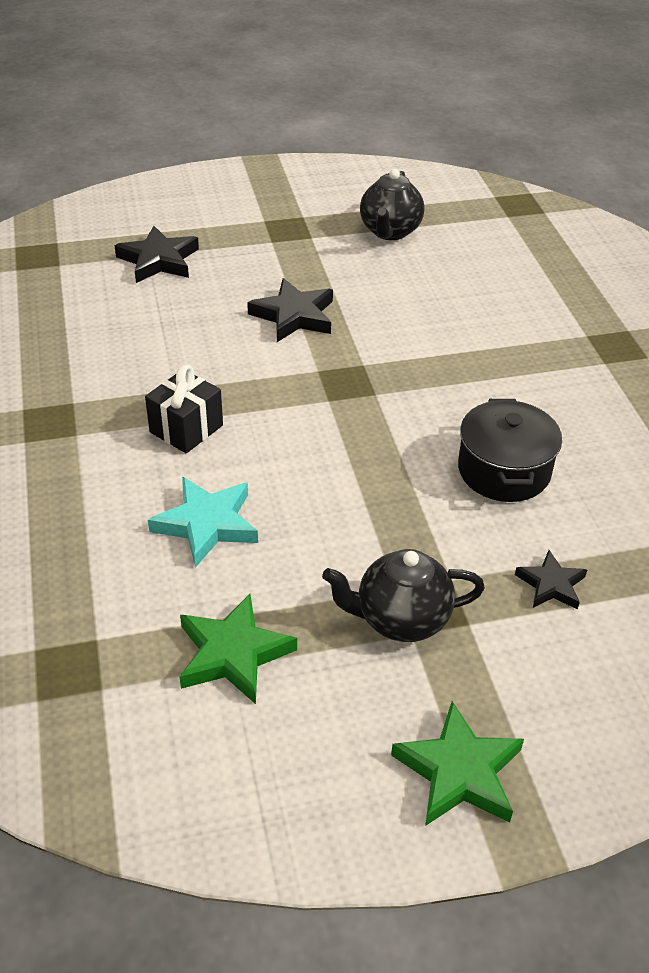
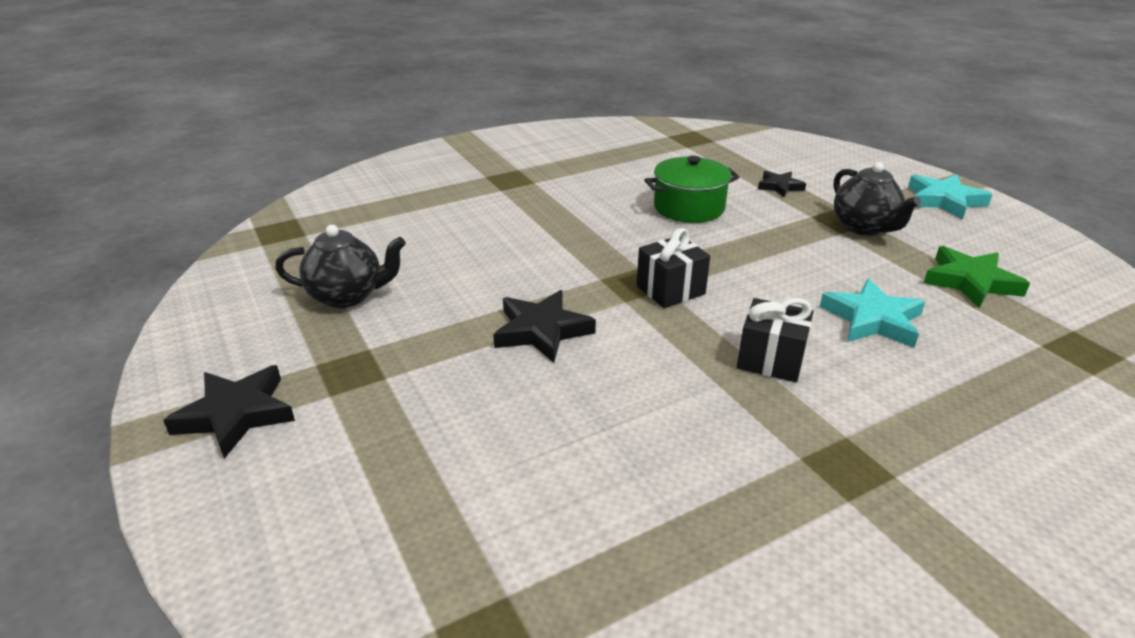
camera: 105 degrees left, 10 degrees down
(158, 260) = (460, 472): black star -> black star (236, 414)
(324, 402) = (670, 290): none -> black gift
(459, 771) = (944, 200): green star -> turquoise star
(504, 470) = (689, 208): black pot -> green pot

